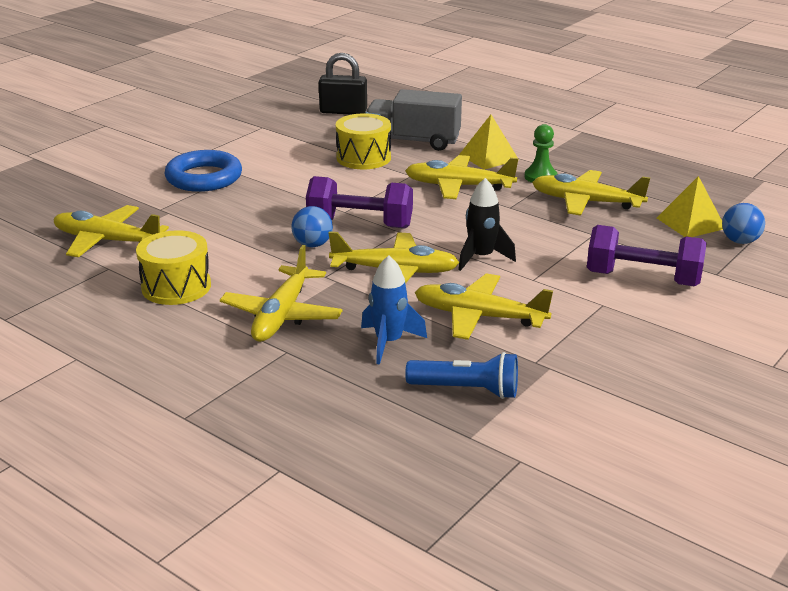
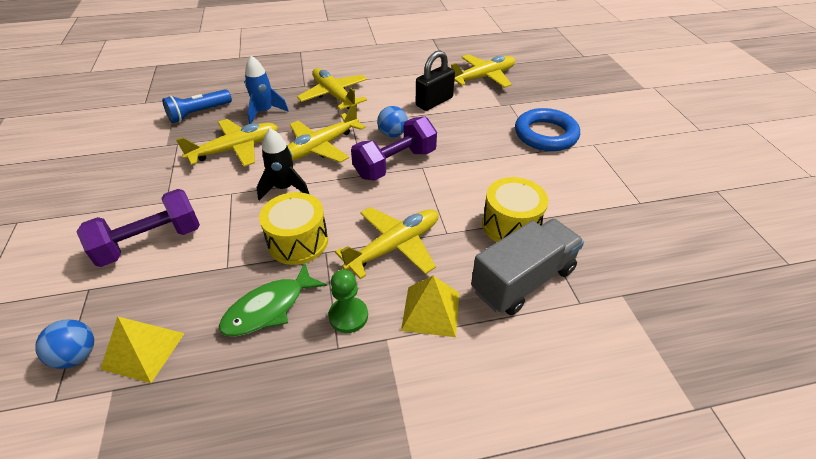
camera: 130 degrees right, 15 degrees up
(176, 287) = (404, 80): yellow drum -> yellow drum (298, 241)
(343, 111) = (652, 276): black padlock -> black padlock (434, 102)
(586, 202) = (269, 308): yellow plane -> green fish

